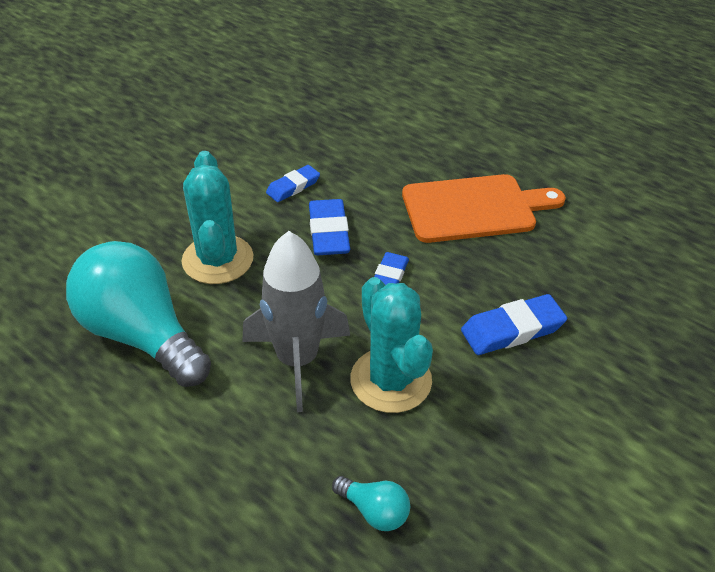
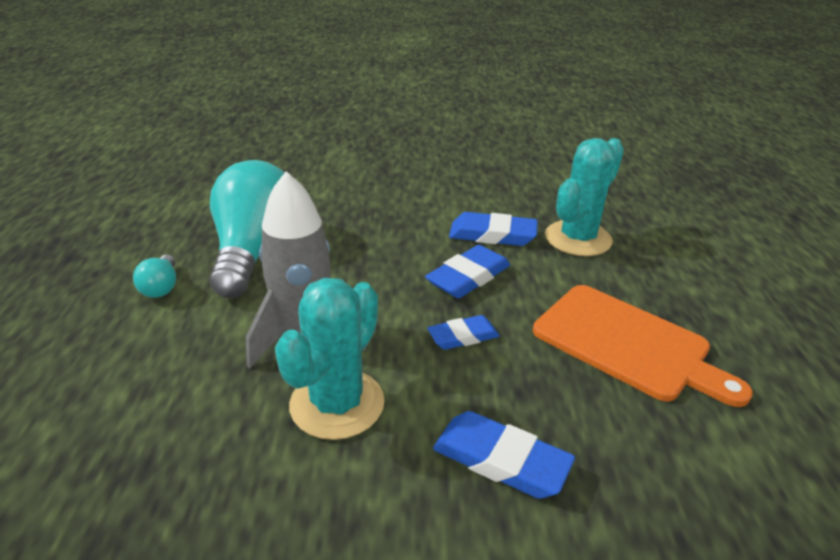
camera: 50 degrees right, 10 degrees down
(218, 260) = (366, 243): turquoise cactus -> turquoise cactus (578, 239)
(293, 187) = (492, 235): blue eraser -> blue eraser, size x1.53
(374, 511) = (167, 476): turquoise light bulb -> turquoise light bulb (161, 287)

